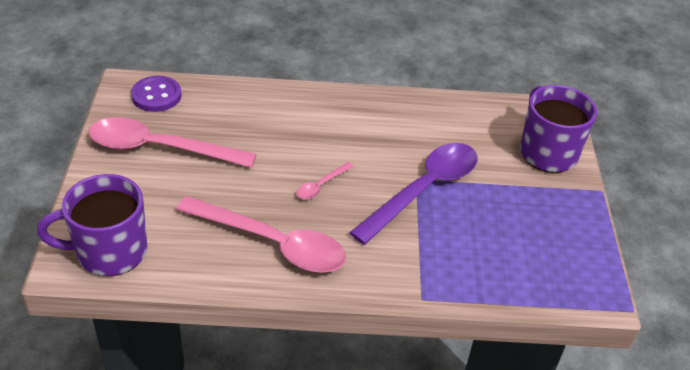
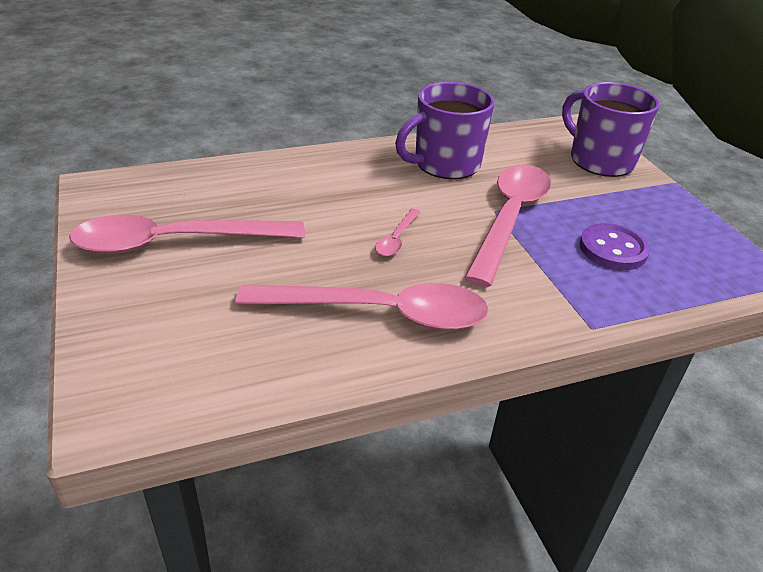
camera: 20 degrees left, 5 degrees down
(109, 252) = (166, 380): purple mug -> purple mug (445, 164)
(156, 96) = (141, 190): purple button -> purple button (613, 249)
(423, 190) = (509, 218): purple spoon -> pink spoon

